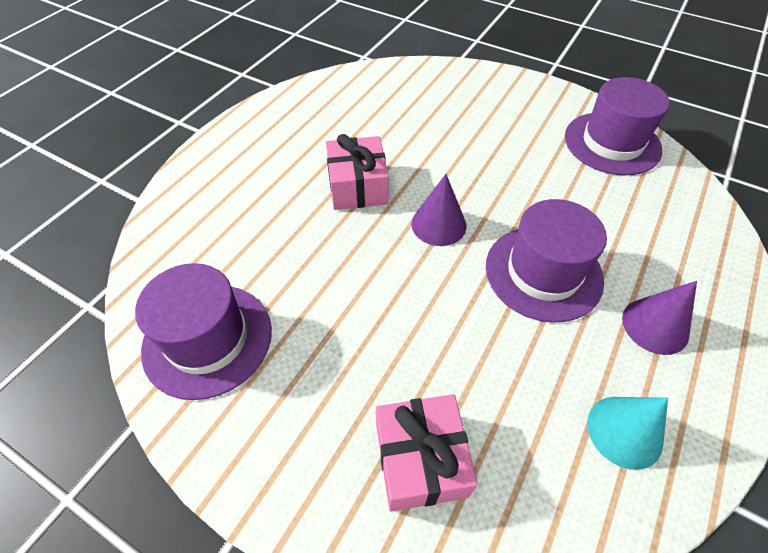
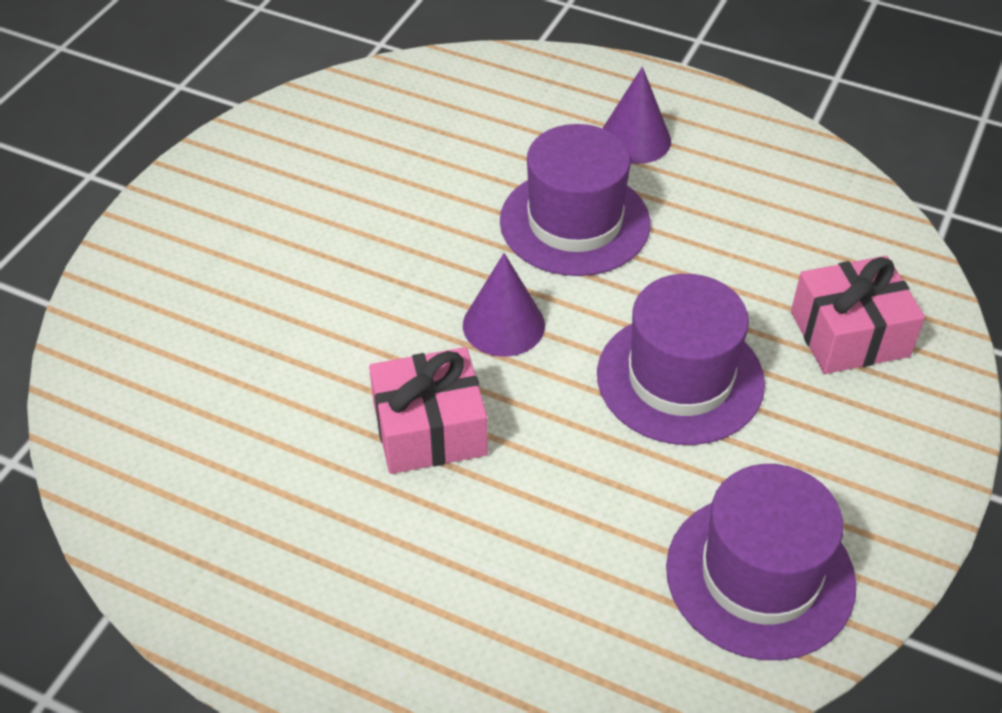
camera: 95 degrees left, 5 degrees down
(612, 143) = (318, 133): purple hat -> purple hat (680, 378)
(624, 431) = (768, 179): turquoise cone -> none

